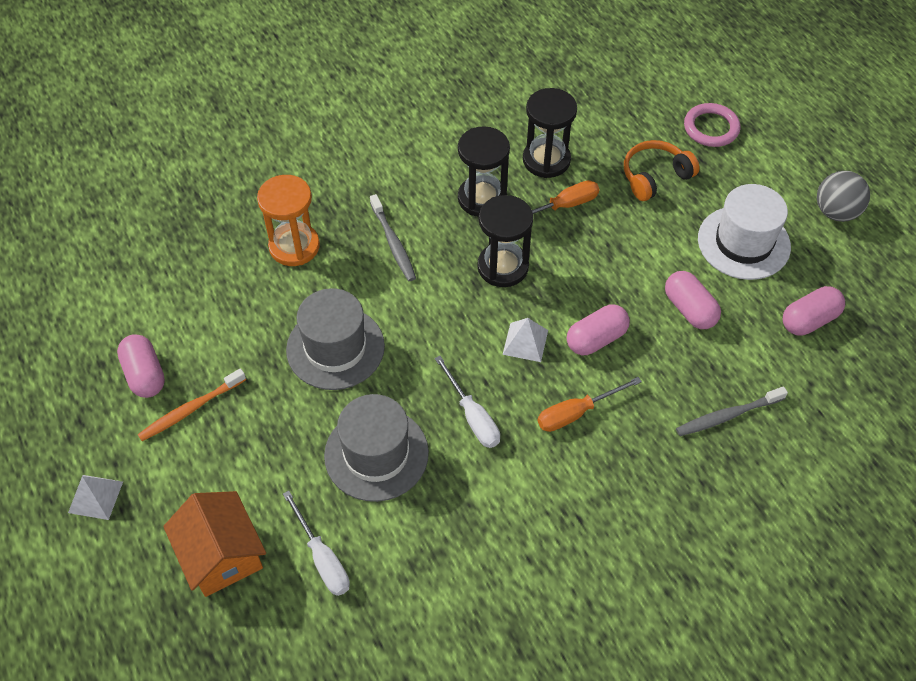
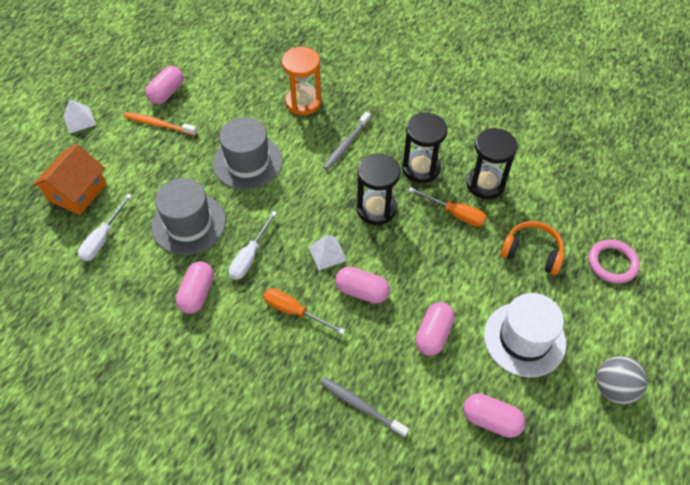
camera: 55 degrees right, 0 degrees up
(483, 494) = (197, 294): none -> pink capsule

